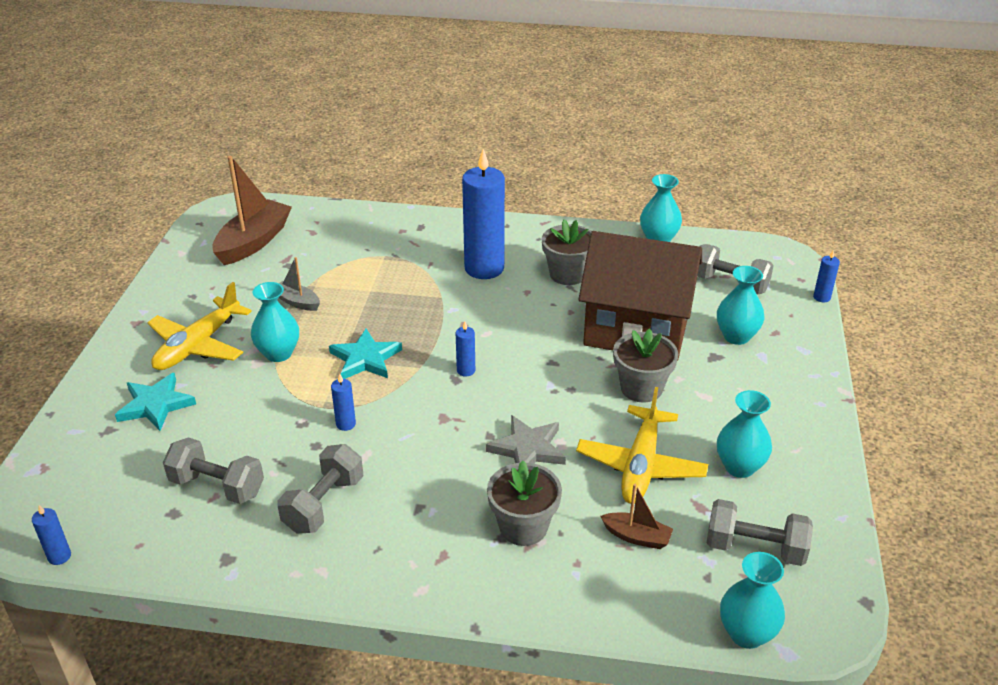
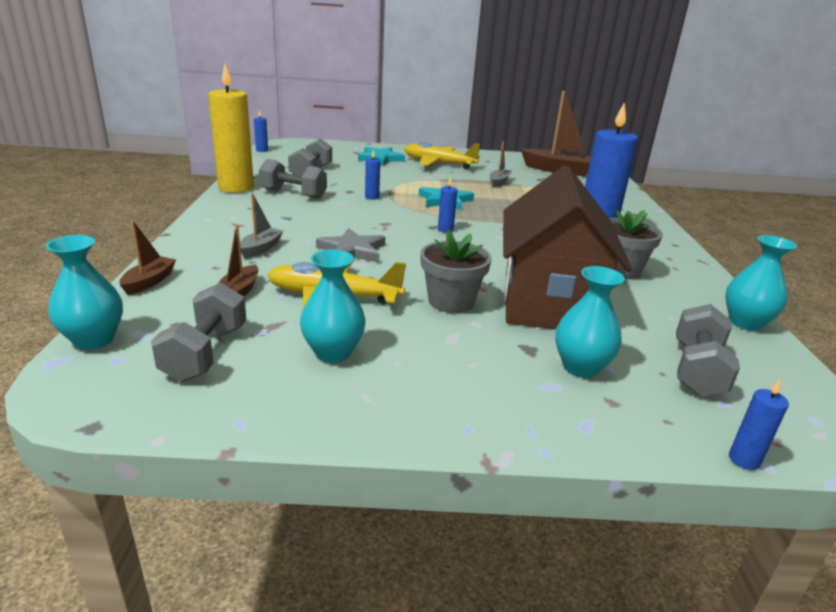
camera: 80 degrees right, 10 degrees down
(278, 353) = (440, 180): turquoise vase -> none
(283, 572) = (236, 188): none -> yellow candle
(523, 527) = (261, 248): grey flower pot -> grey boat
(620, 616) = (149, 282): none -> brown boat

